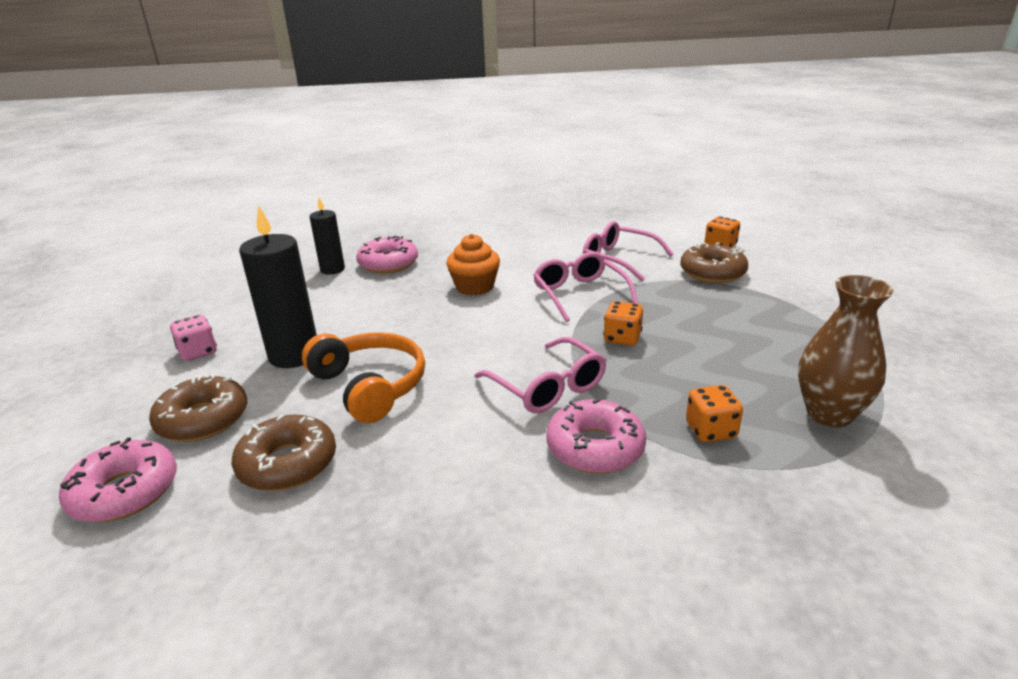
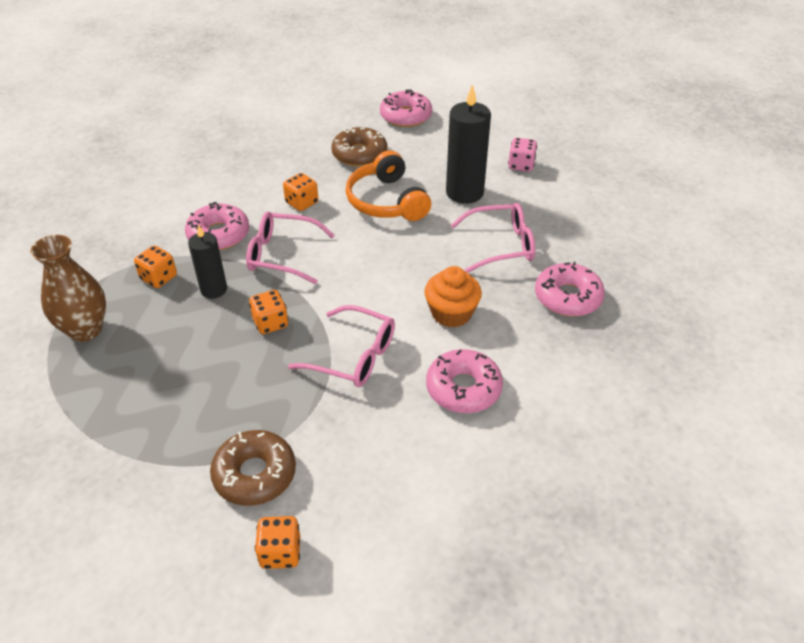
camera: 135 degrees right, 15 degrees up
(203, 419) = (436, 146): brown donut -> none
(332, 269) = (595, 264): black candle -> black candle (214, 289)
(370, 386) = (386, 201): orange headphones -> orange headphones turned 60 degrees clockwise
(452, 434) = (302, 203): none -> orange dice
(531, 256) = (463, 388): none -> pink donut
(618, 260) = (371, 438): pink glasses -> pink glasses (501, 245)

